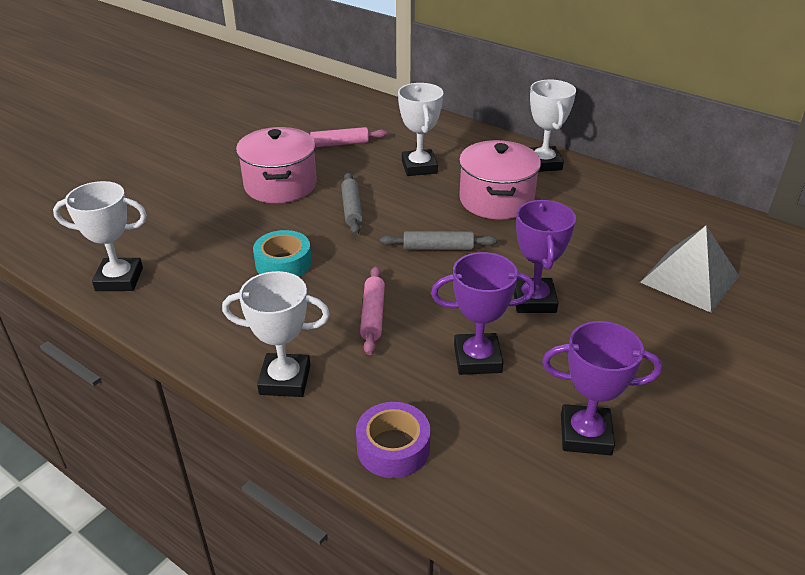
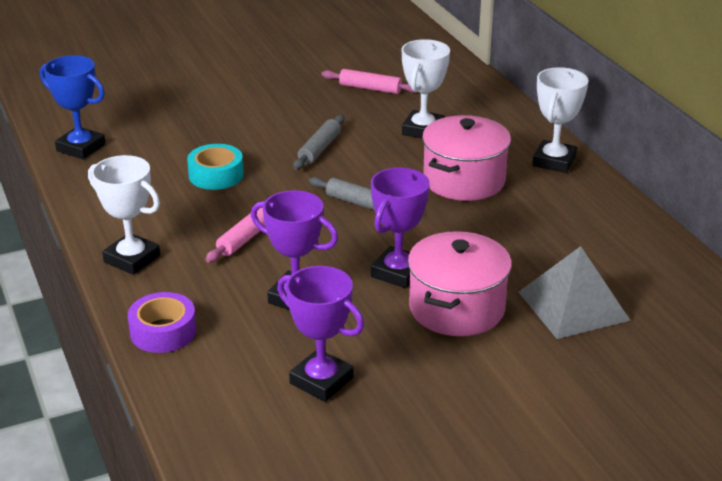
camera: 30 degrees right, 5 degrees down
(119, 279) = (81, 148): white trophy -> blue trophy
(280, 185) = (278, 110): pink pot -> pink pot (456, 308)

